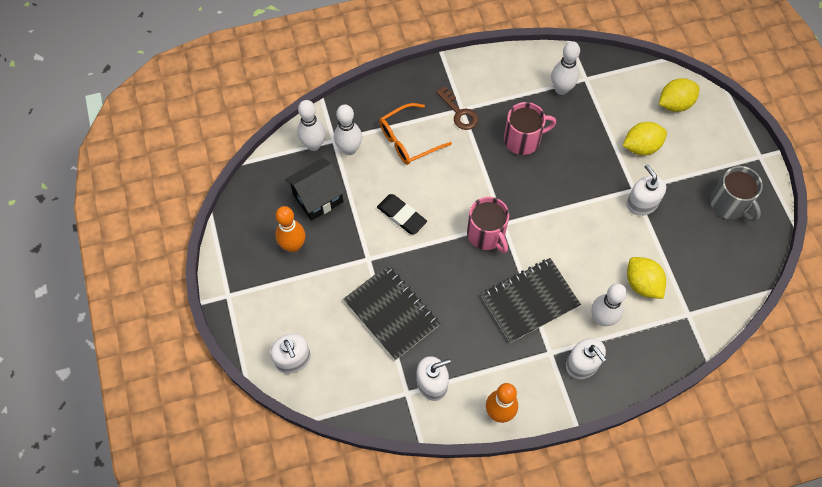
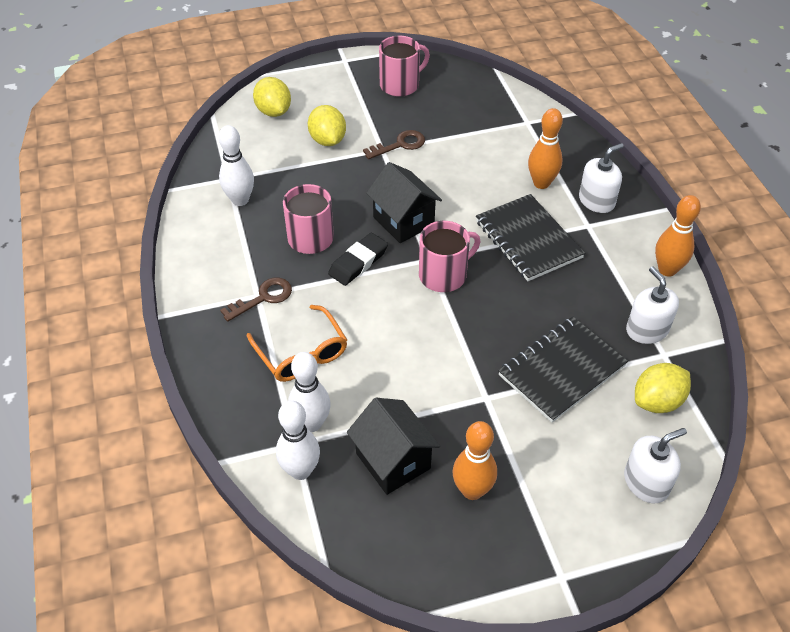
camera: 90 degrees left, 15 degrees down
(402, 216) = (420, 360): black eraser -> black eraser (358, 262)
(545, 206) = (403, 221): none -> black house
(602, 318) = (541, 183): white bowling pin -> orange bowling pin
(642, 203) = (400, 145): white soap dispenser -> brown key
(642, 284) = (497, 151): yellow lemon -> yellow lemon (657, 401)
(729, 204) = (400, 85): grey mug -> pink mug

